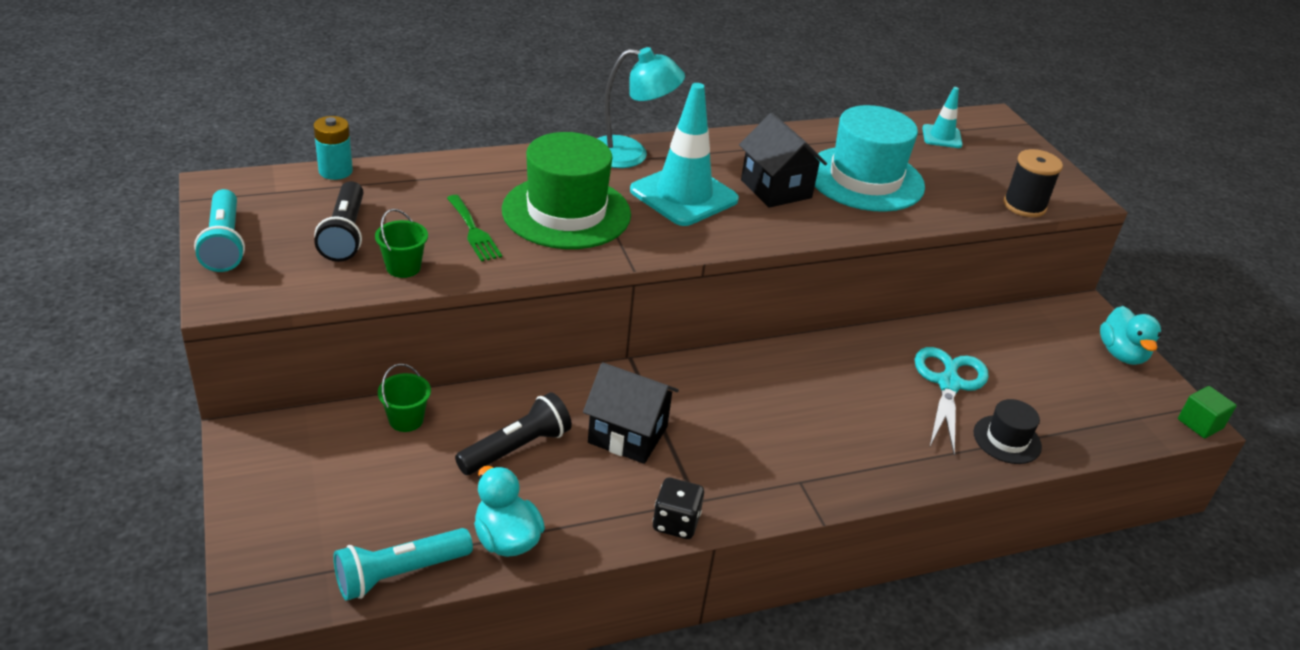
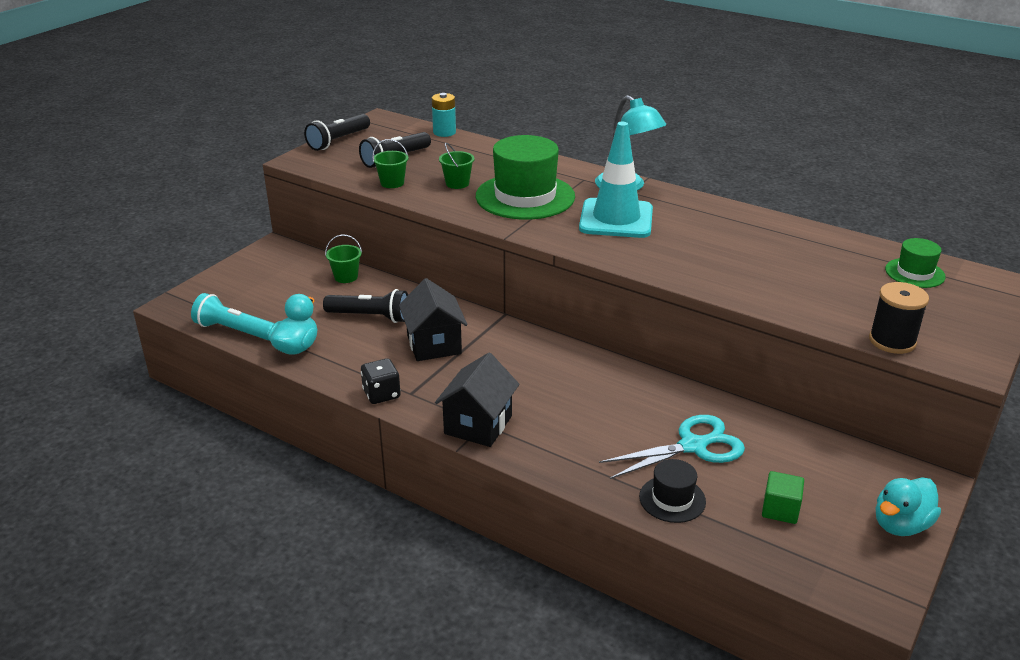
camera: 55 degrees right, 5 degrees down
(224, 243) = (338, 141): turquoise flashlight -> black flashlight
(473, 231) = (457, 183): green fork -> green bucket
(776, 189) = (690, 242): black house -> black house (478, 425)
(865, 179) = (777, 266): turquoise hat -> none
(941, 137) = (914, 273): turquoise traffic cone -> green hat
(1200, 424) = (880, 608): green cube -> green cube (780, 510)

